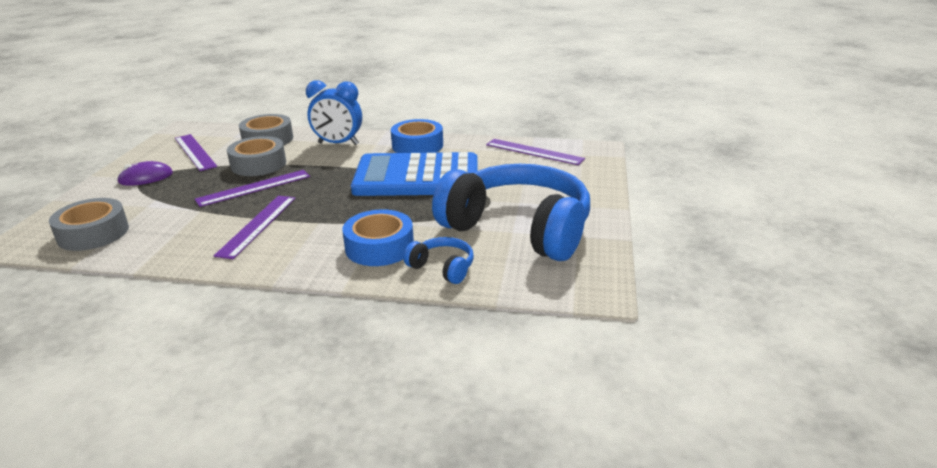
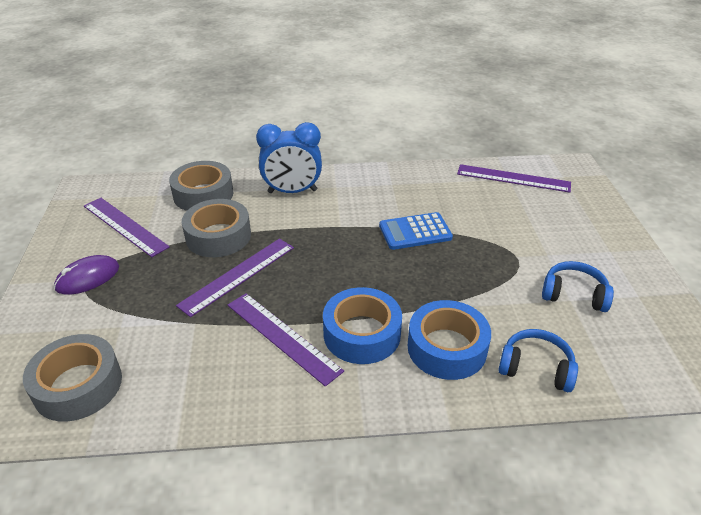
camera: 15 degrees left, 10 degrees up
(257, 225) = (282, 336): purple ruler -> purple ruler turned 45 degrees counterclockwise
(417, 145) = (384, 184): blue tape -> blue tape (362, 334)
(417, 177) = (415, 232): blue calculator -> blue calculator, size x0.47
(518, 229) = (574, 294): blue headphones -> blue headphones, size x0.41

